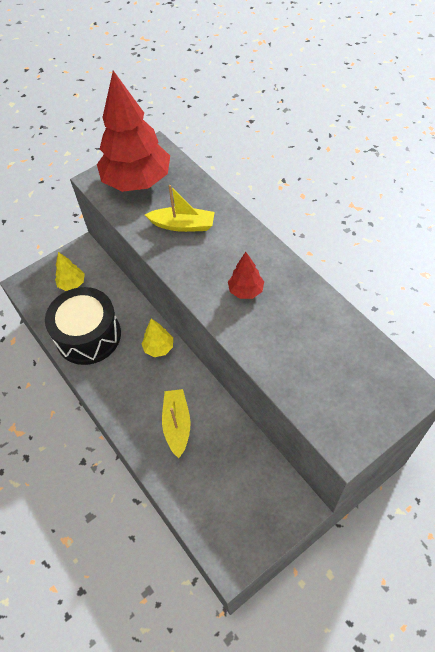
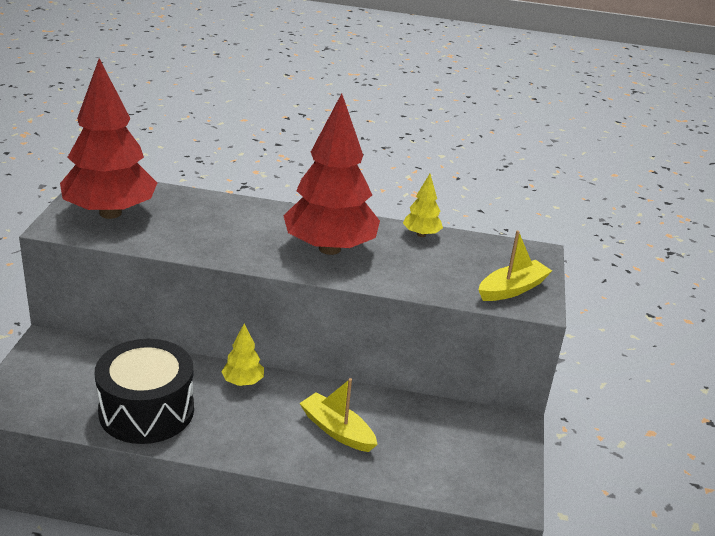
camera: 50 degrees left, 25 degrees down
(72, 284) = (68, 377): yellow tree -> yellow tree (421, 234)
(183, 225) = (206, 227): yellow boat -> yellow boat (512, 289)
(246, 291) = (330, 248): red tree -> red tree, size x2.29

